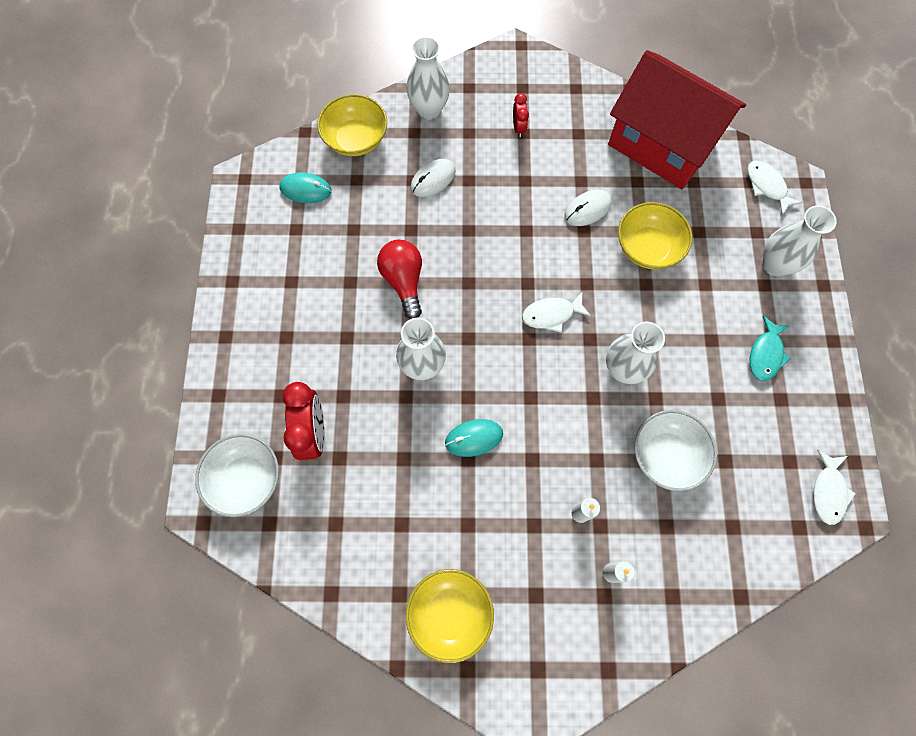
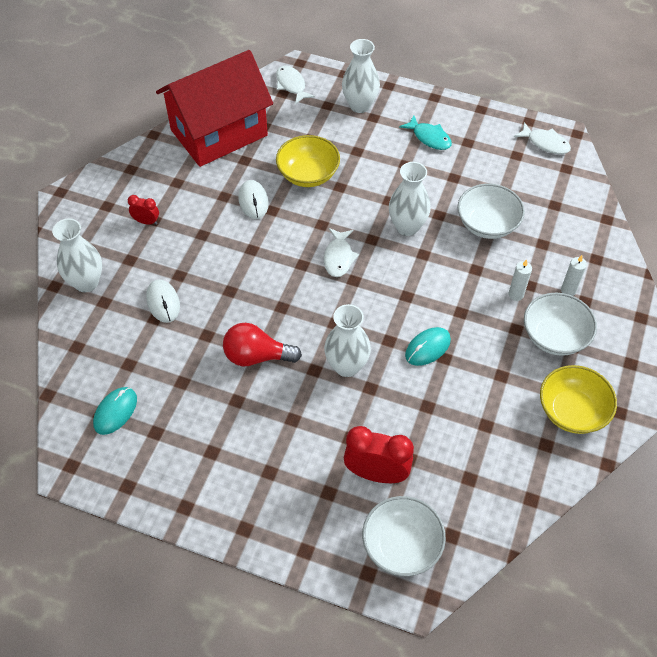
camera: 70 degrees left, 15 degrees down
(356, 139) = (83, 352): yellow bowl -> none
(474, 438) = (427, 347): turquoise mouse -> turquoise mouse turned 45 degrees clockwise
(540, 571) = (554, 336): none -> white bowl
(767, 186) = (291, 85): white fish -> white fish turned 75 degrees clockwise

